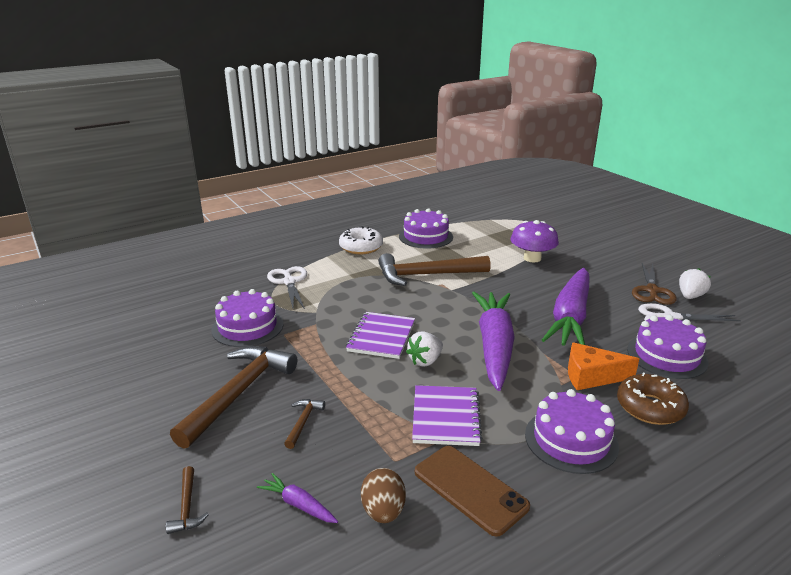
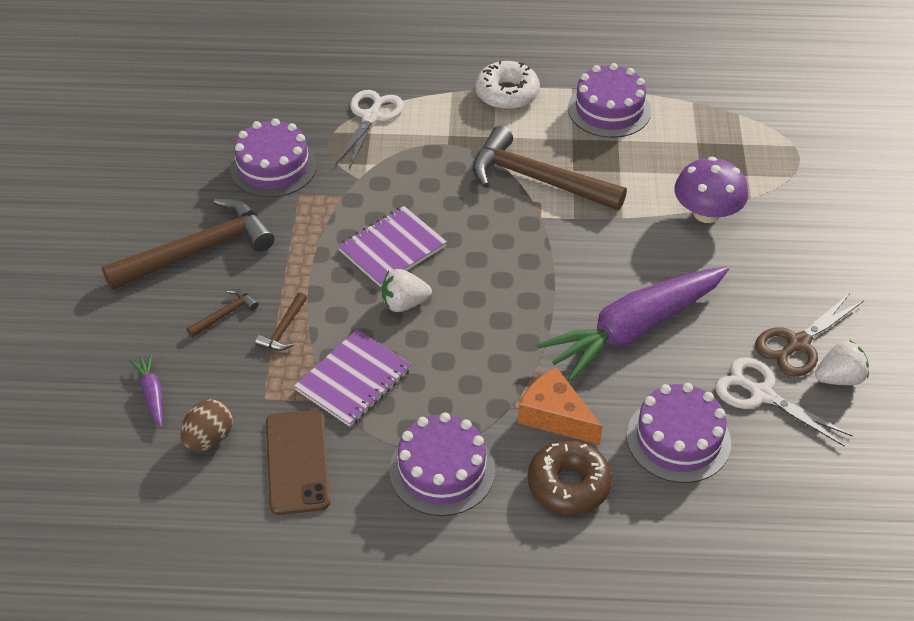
camera: 35 degrees right, 20 degrees up
(187, 507) = (73, 347): brown hammer -> brown hammer (284, 329)
(494, 346) = (498, 322): purple carrot -> none

